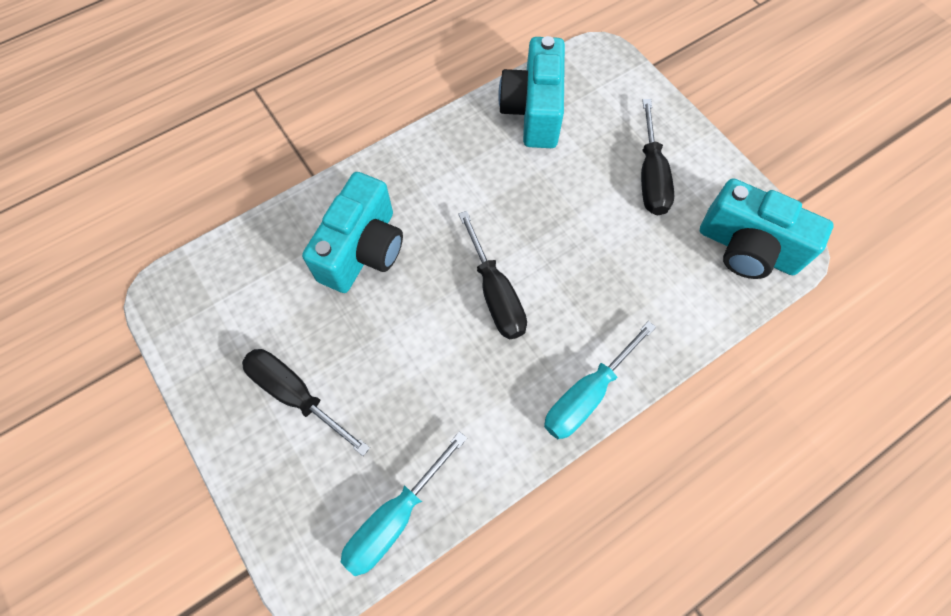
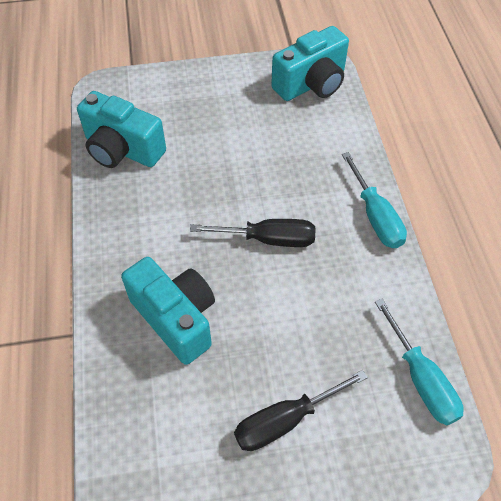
camera: 65 degrees left, 10 degrees down
(650, 176) = (226, 107): black screwdriver -> none

